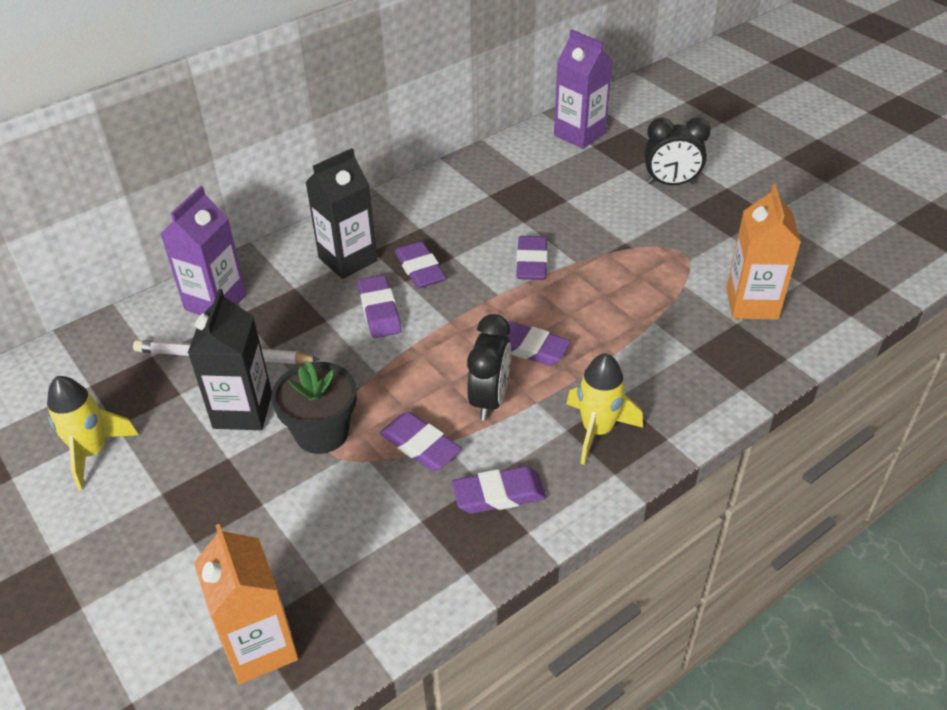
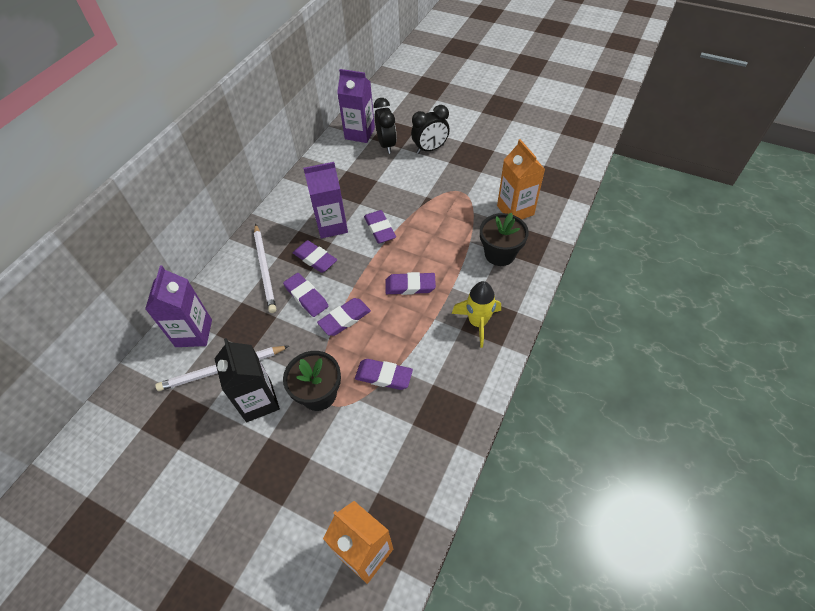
camera: 25 degrees left, 10 degrees up
(93, 452) = (173, 475): yellow rocket -> none
(348, 259) = (265, 269): black carton -> white pencil
(468, 236) = (332, 226): none -> purple carton
(489, 399) = (407, 329): black clock -> black clock (386, 145)
(498, 494) = (446, 387): purple eraser -> purple eraser (344, 319)
(689, 353) = (500, 254): none -> black flower pot

